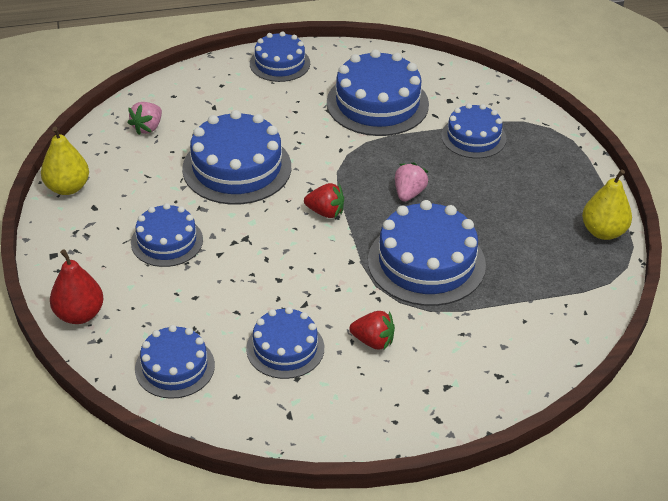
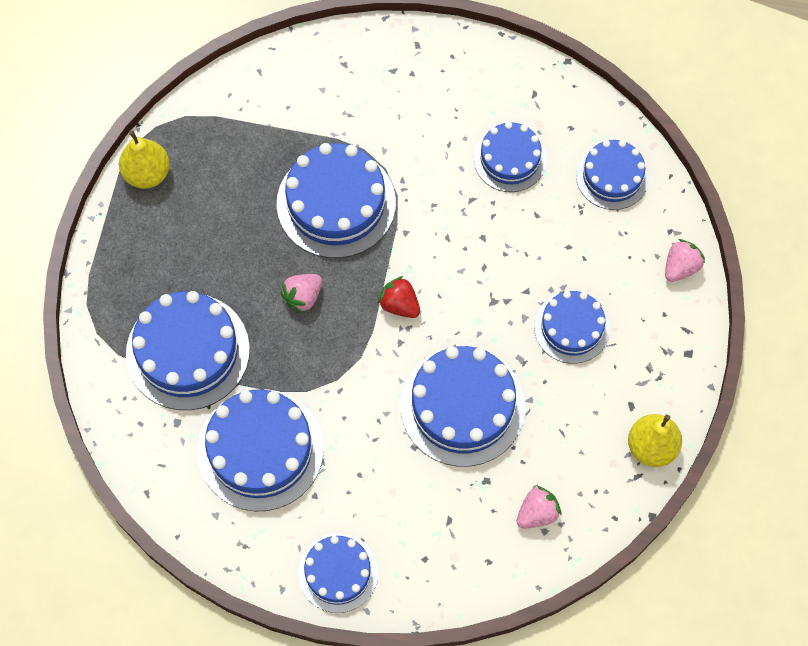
camera: 155 degrees left, 25 degrees up
(79, 314) = (680, 267): red pear -> pink strawberry
(373, 341) = (430, 136): red strawberry -> none
(473, 137) = (188, 351): blue cake -> blue cake, size x1.62

